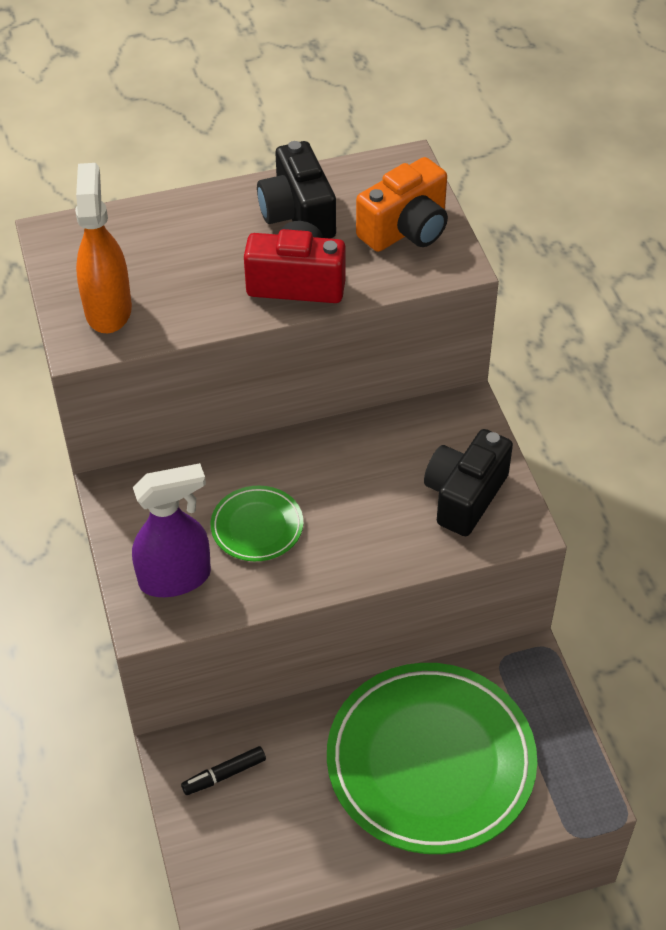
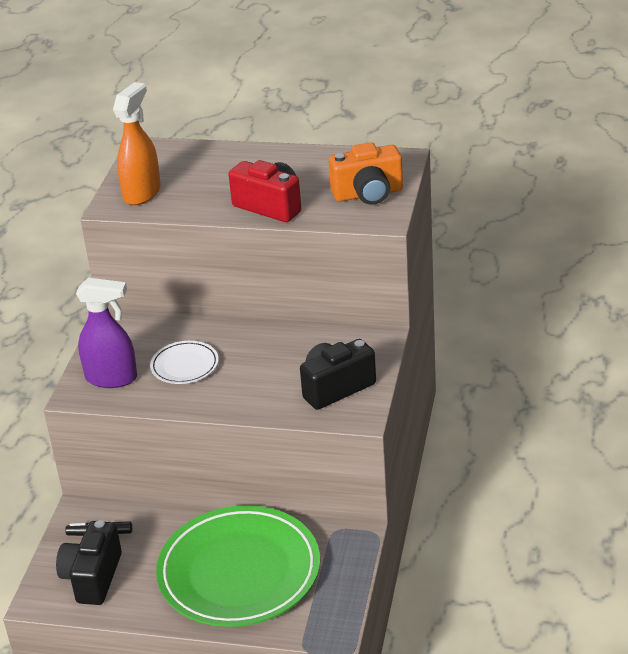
camera: 30 degrees right, 15 degrees down
(257, 527) = (185, 366): green plate -> white plate
(298, 215) = (304, 171): black camera -> black camera (93, 578)

